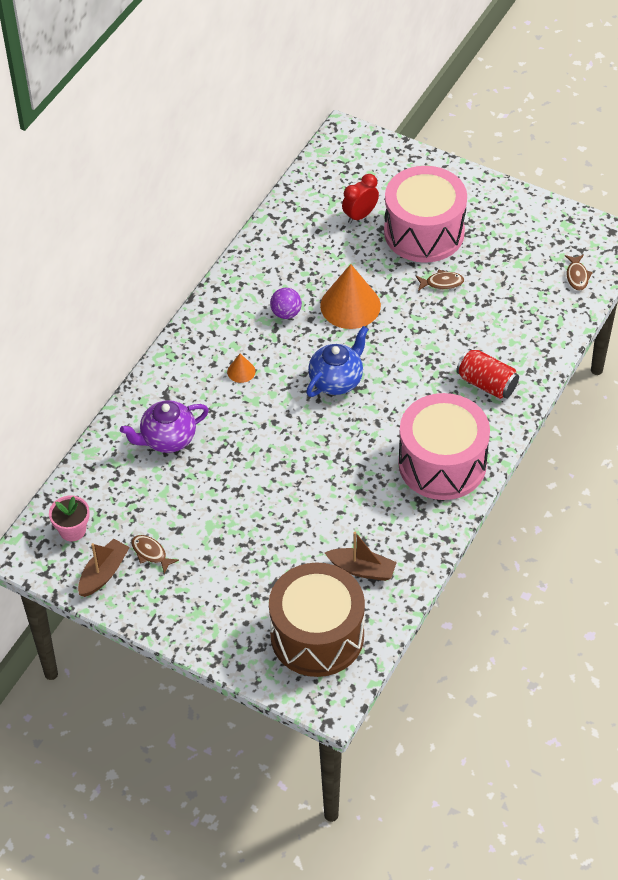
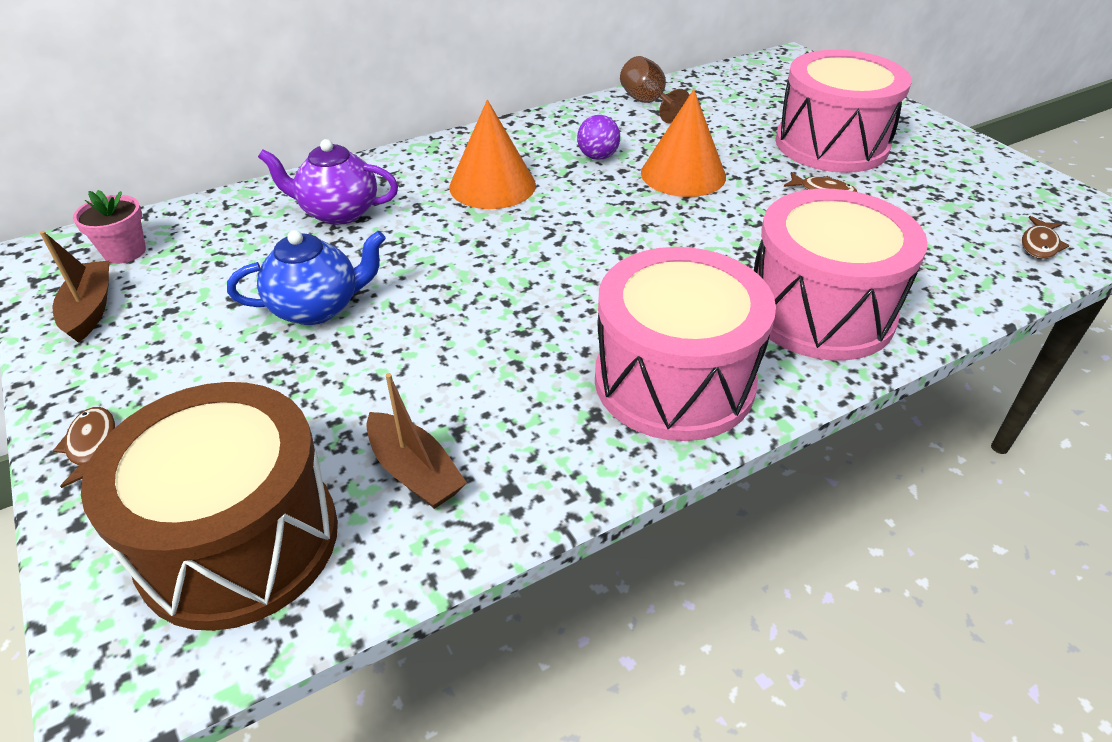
camera: 30 degrees right, 10 degrees down
(103, 573) = (90, 309): brown boat -> brown boat turned 75 degrees counterclockwise
(151, 553) = (169, 313): brown fish -> brown fish (92, 446)
(241, 371) = (492, 185): orange cone -> orange cone, size x2.19
(279, 239) = (647, 103): none -> brown goblet
(336, 380) = (601, 232): blue teapot -> blue teapot (317, 308)
(360, 215) = (759, 112): red clock -> none
(487, 383) = (819, 311): red can -> pink drum

